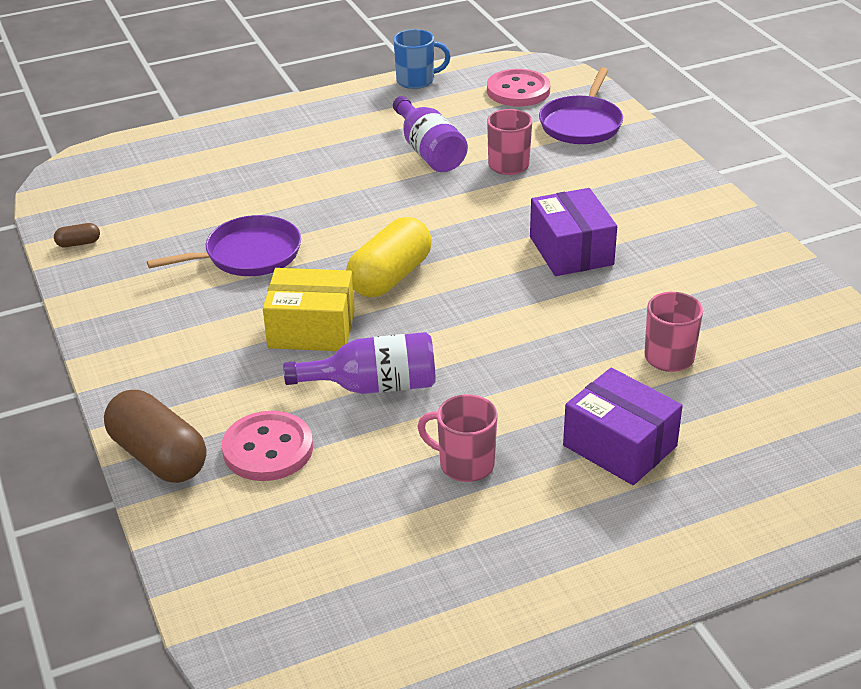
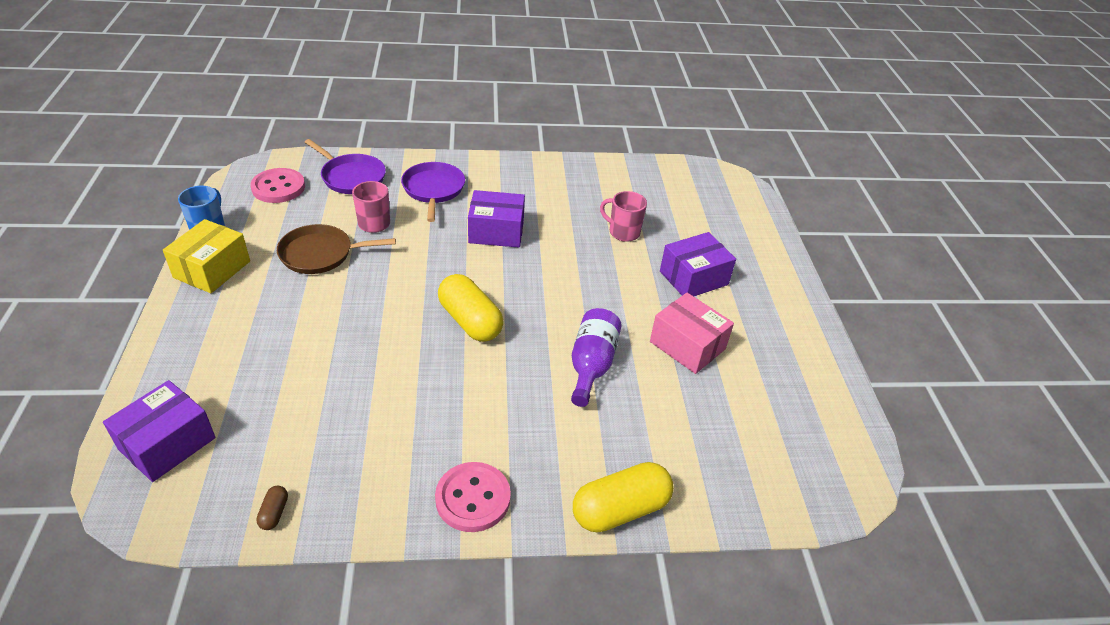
camera: 75 degrees left, 5 degrees up
(131, 166) = (167, 443): none -> purple box
(158, 457) = (620, 509): brown capsule -> yellow capsule
(248, 255) = (384, 393): purple pan -> purple pan (433, 190)
(268, 449) = (636, 440): pink button -> pink button (473, 498)
(311, 329) = (508, 380): yellow box -> yellow box (212, 269)
(429, 151) = (320, 254): purple bottle -> brown pan
(465, 464) = (687, 345): pink mug -> pink box

